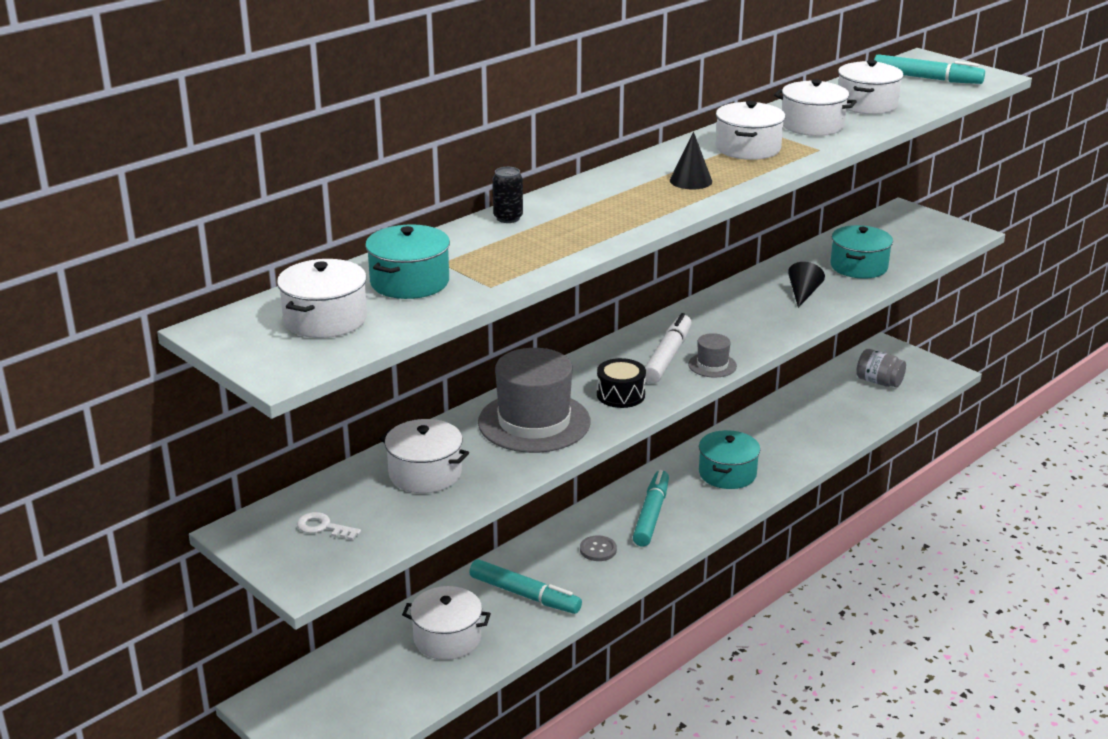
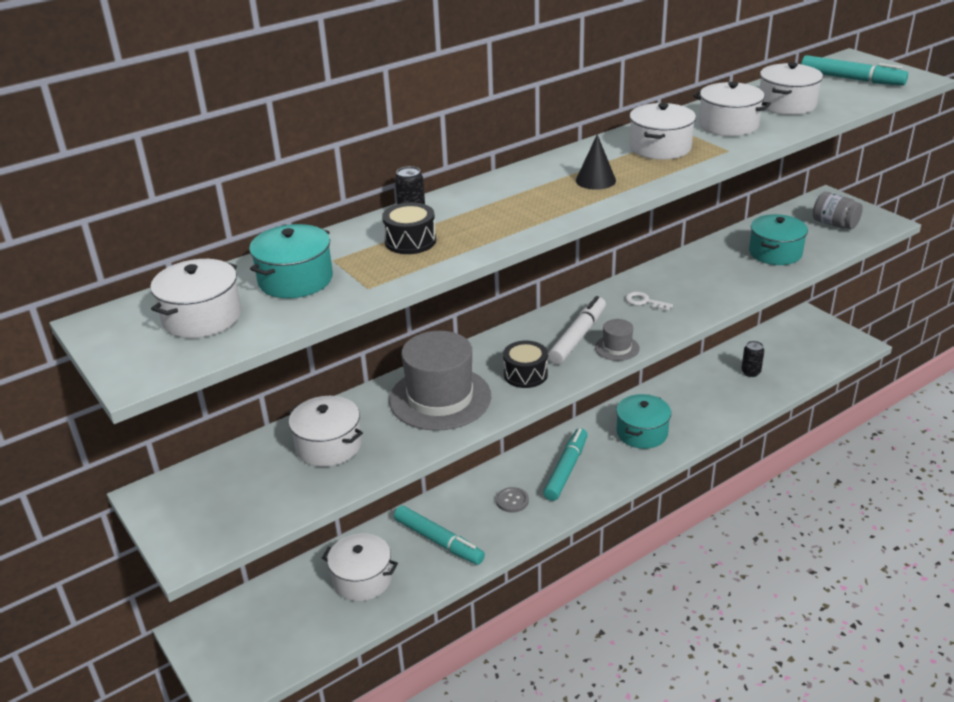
camera: 10 degrees right, 5 degrees up
(323, 527) = (222, 496): white key -> white key (644, 302)
(517, 243) = (410, 241): none -> black drum
(803, 294) = (717, 278): black cone -> none
(834, 406) = (750, 372): none -> black can
(879, 382) = (795, 350): grey jar -> grey jar (834, 224)

